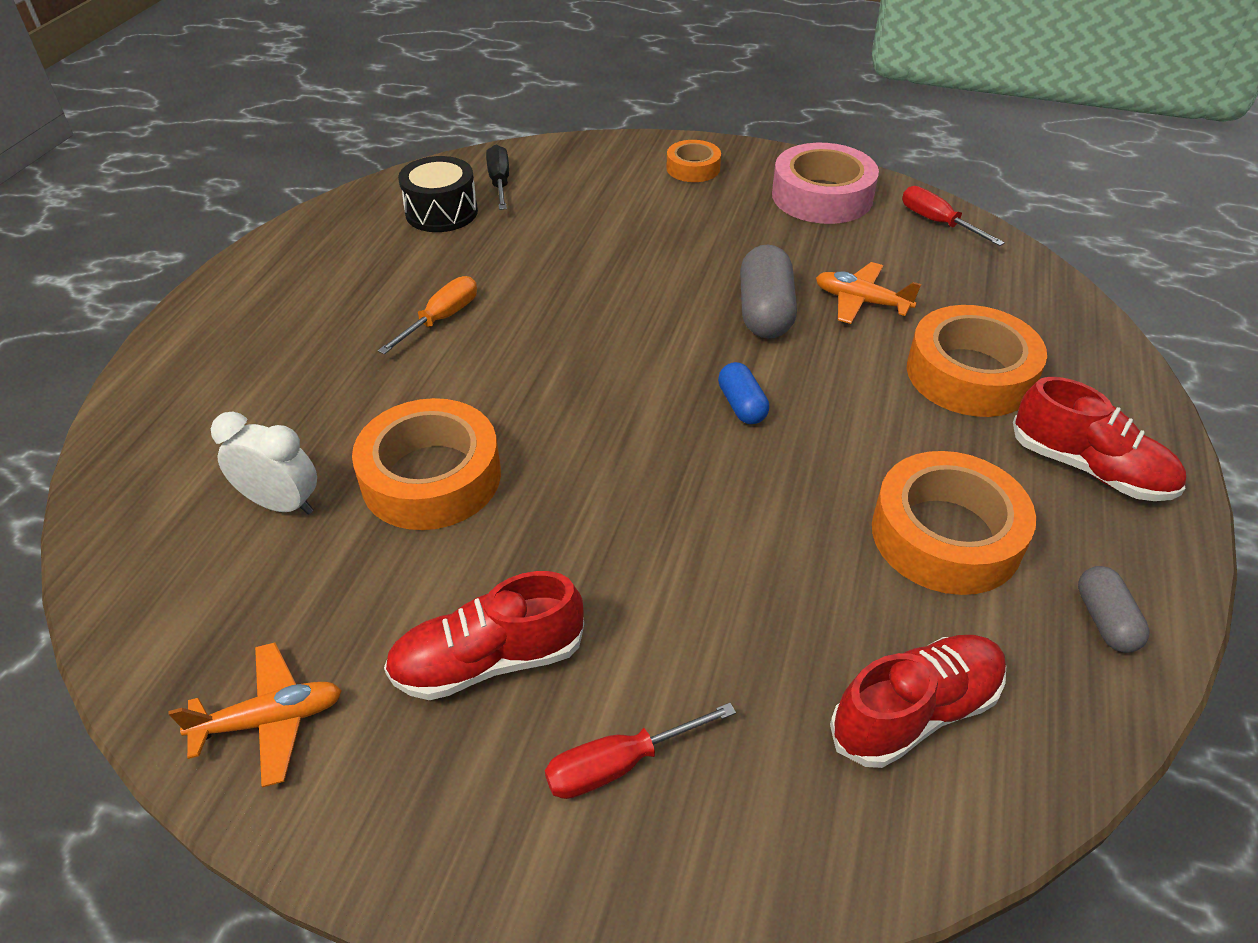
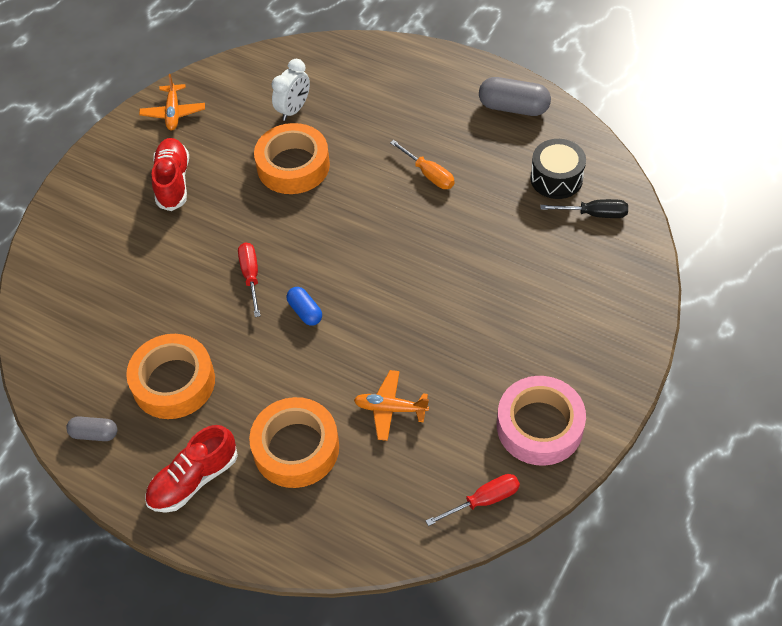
camera: 105 degrees right, 10 degrees up
(618, 765) = (106, 220): red screwdriver -> red screwdriver (251, 276)
(693, 168) = (599, 343): orange tape -> none
(742, 405) = (305, 312): blue capsule -> blue capsule turned 60 degrees clockwise
(765, 312) = (393, 346): grey capsule -> grey capsule (513, 107)
(861, 302) = (390, 409): orange plane -> orange plane turned 120 degrees counterclockwise
(915, 712) = (83, 331): red shoe -> none

